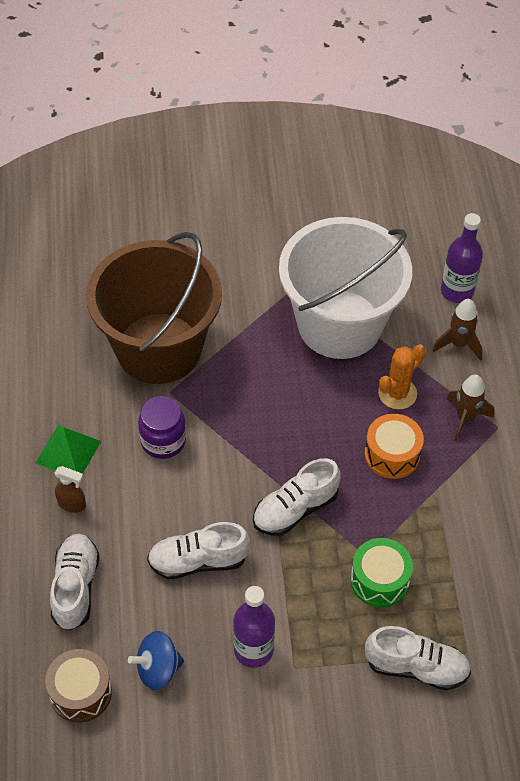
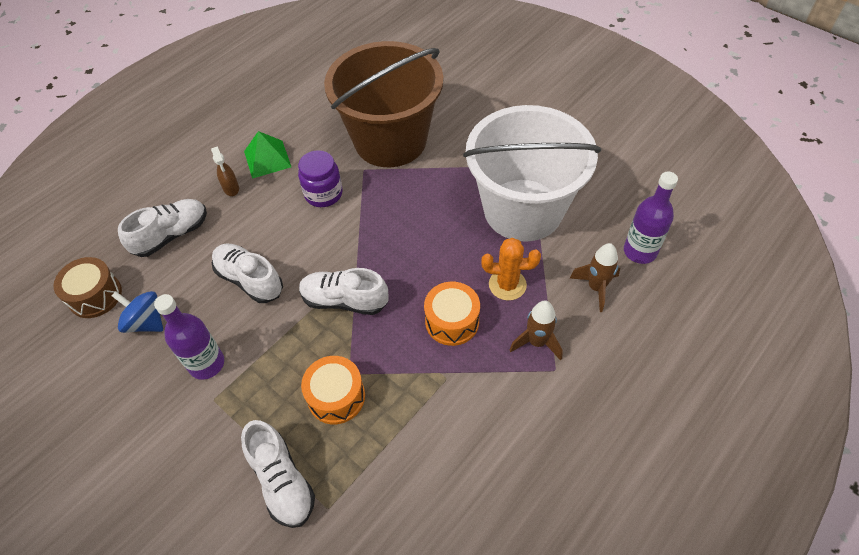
camera: 50 degrees right, 0 degrees up
(379, 580) = (336, 397): green drum -> orange drum

